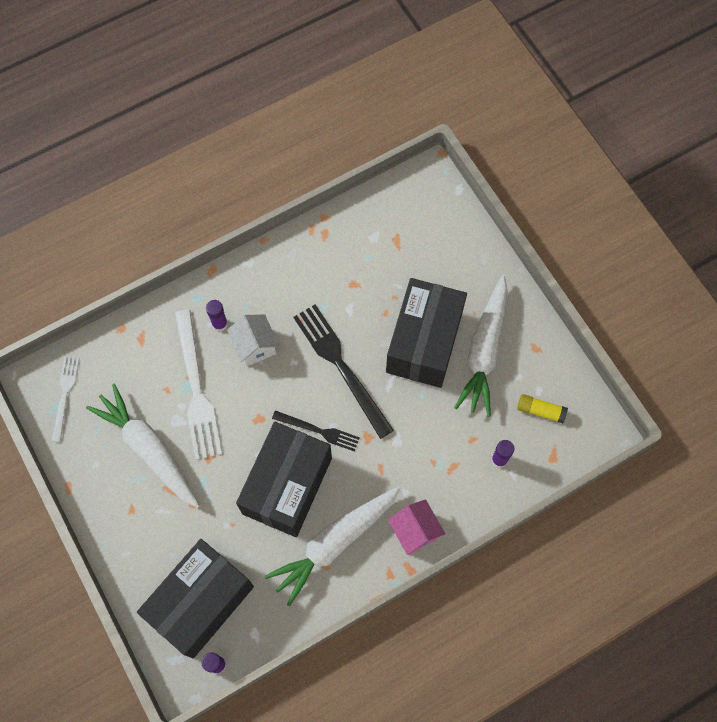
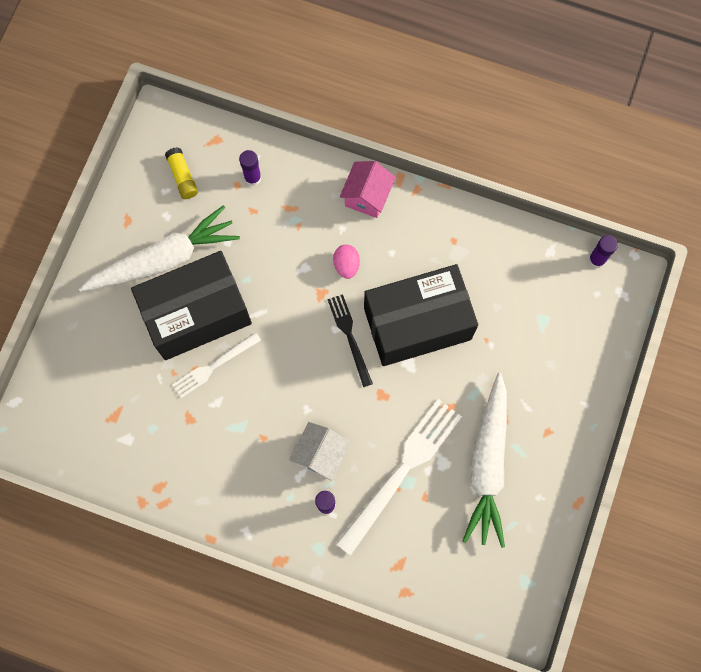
camera: 130 degrees left, 5 degrees up
(65, 395) = (507, 584): white fork -> white fork (214, 366)
(201, 602) = (565, 311): black box -> none
(335, 543) = (429, 249): white carrot -> none
(341, 366) = (277, 365): black fork -> none
(373, 472) = (346, 265): none -> pink egg

